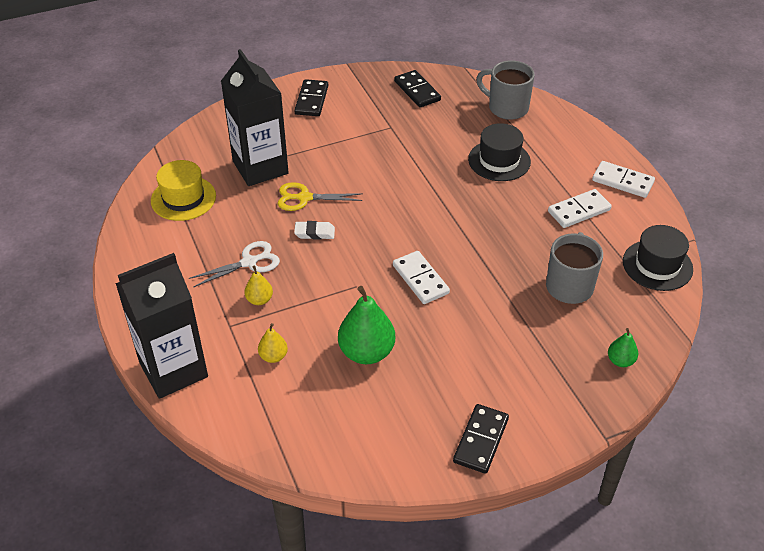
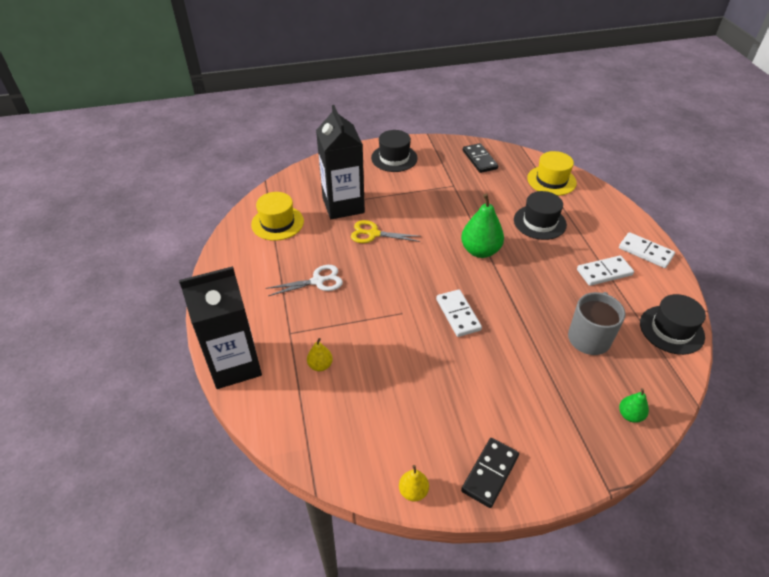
camera: 10 degrees right, 0 degrees up
(259, 300) = (319, 314): yellow pear -> yellow pear (413, 491)
(311, 100) = (394, 158): black domino -> black hat
(314, 233) = (376, 263): white eraser -> none
(366, 352) = (400, 373): green pear -> green pear (480, 251)
(506, 108) = (551, 180): grey mug -> yellow hat

